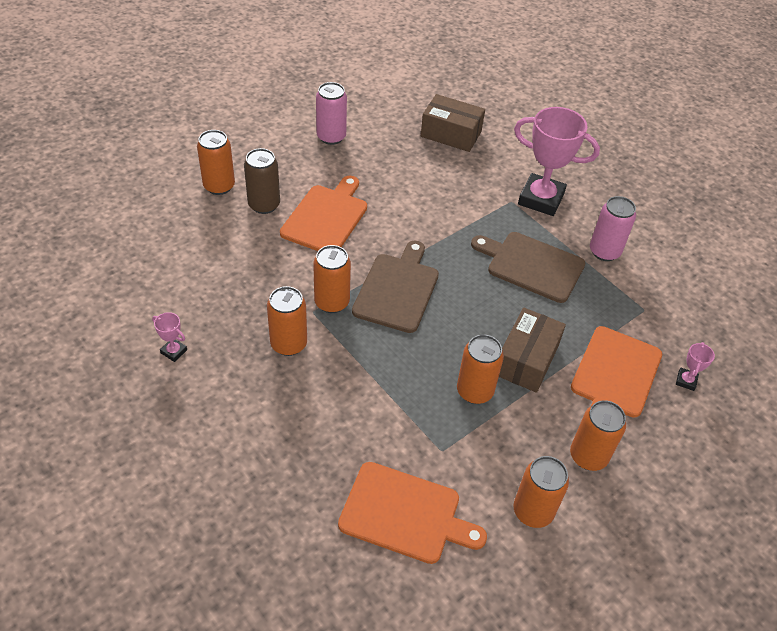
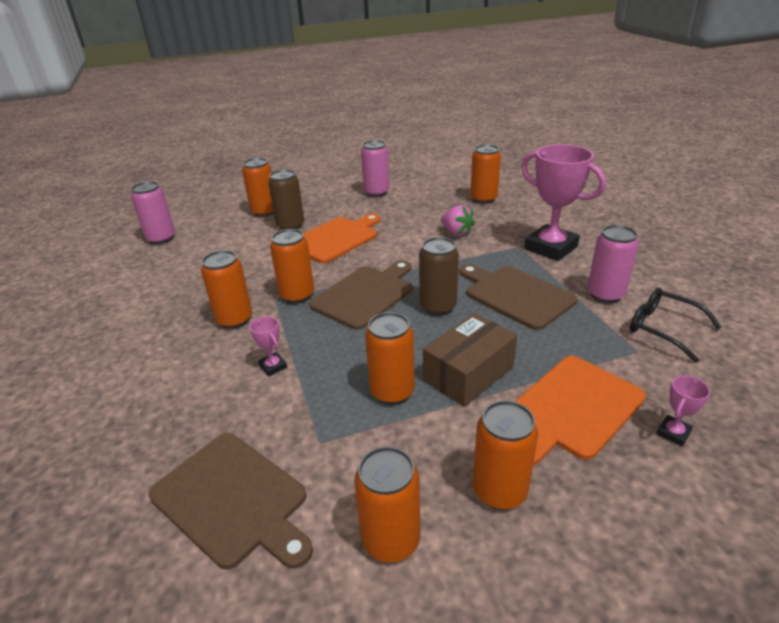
camera: 25 degrees right, 15 degrees down
(123, 247) = (161, 238): none -> pink can
(174, 351) = (135, 309): pink trophy -> pink trophy (273, 366)
(405, 514) = (232, 500): orange cutting board -> brown cutting board
(445, 190) = (456, 233): none -> pink strawberry
(451, 134) = (483, 199): brown box -> orange can
(470, 292) = (438, 306): none -> brown can
(658, 282) = (663, 329): none -> black glasses

